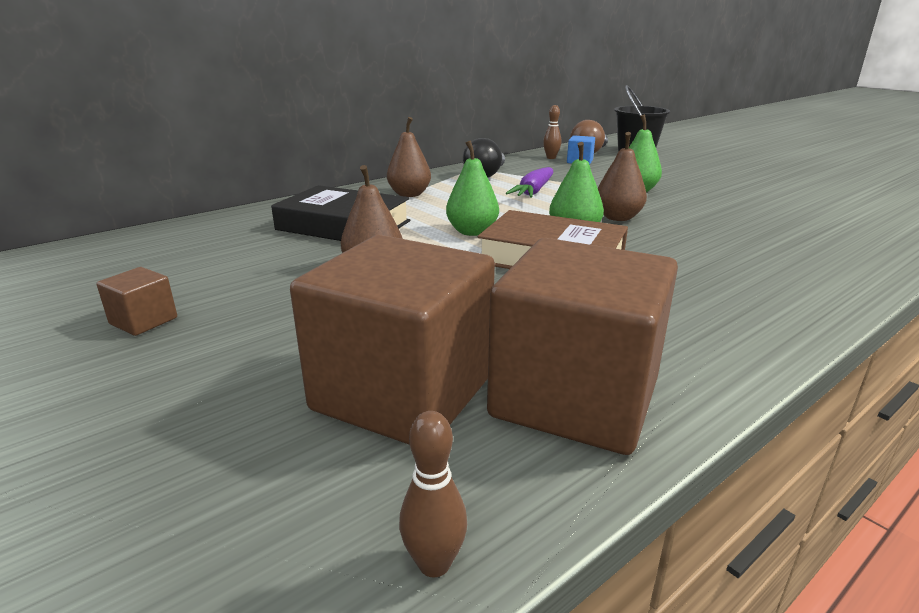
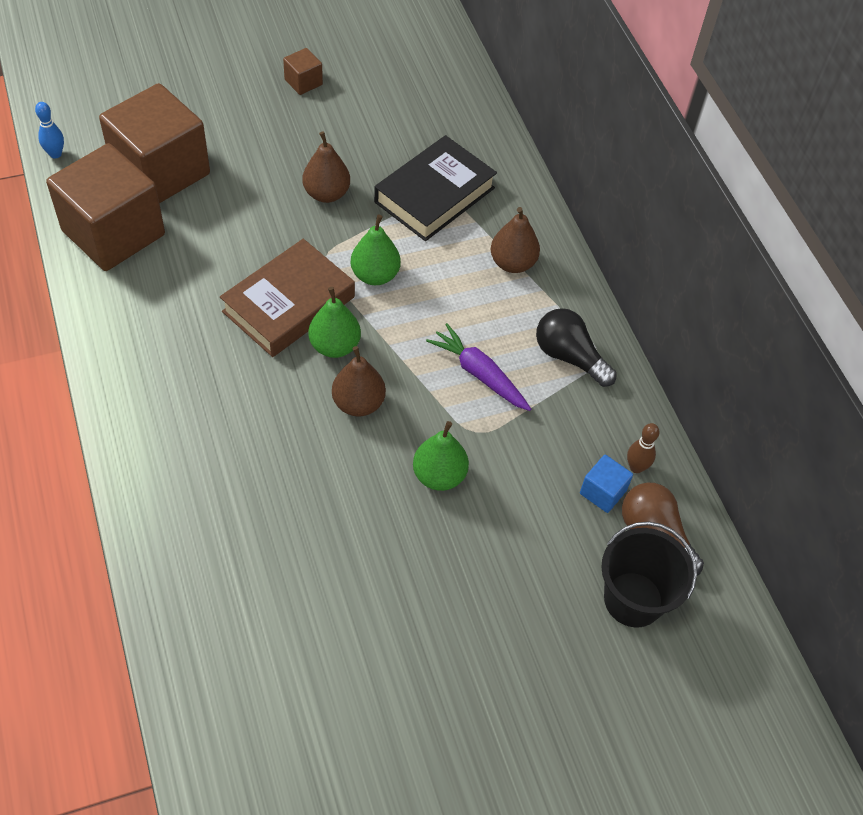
camera: 105 degrees right, 30 degrees up
(434, 563) = (55, 154): brown bowling pin -> blue bowling pin

